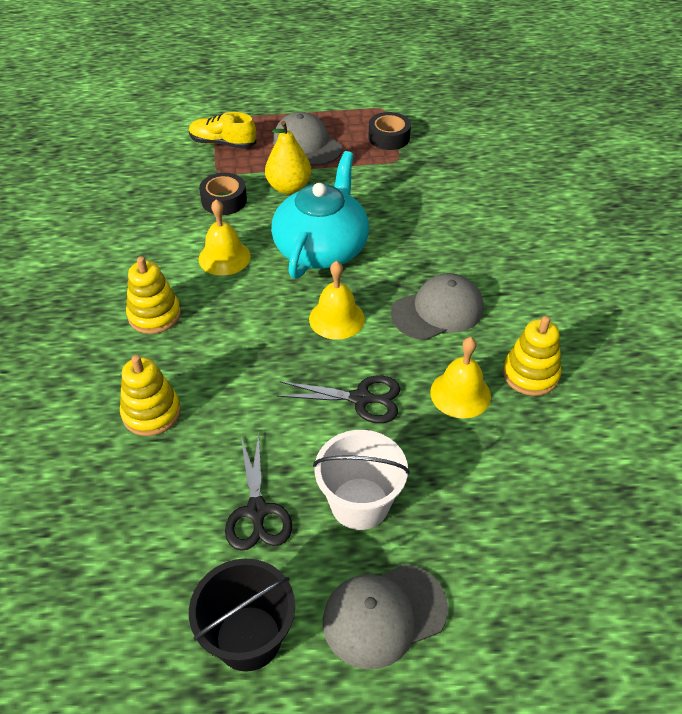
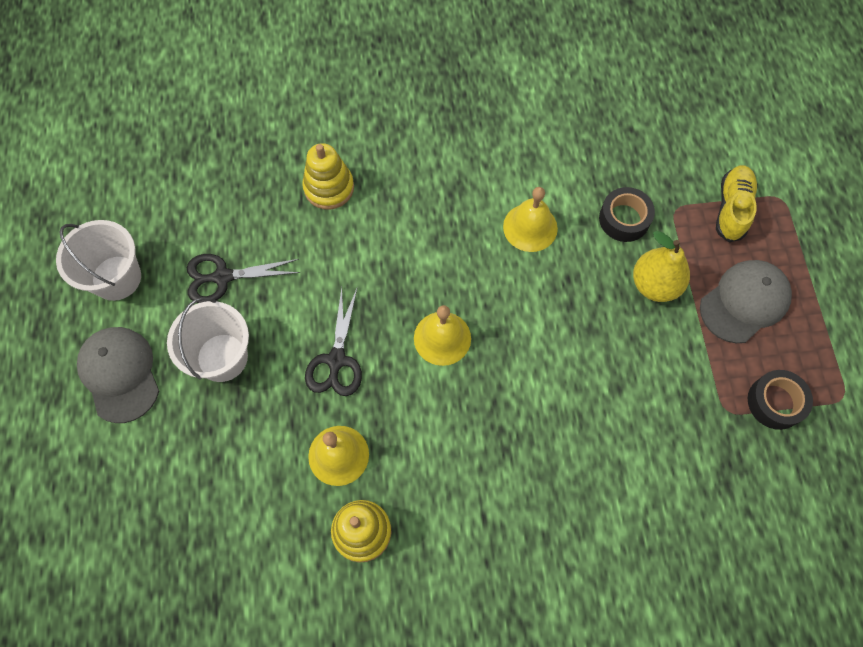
camera: 90 degrees right, 20 degrees up
(154, 315) = (446, 175): yellow stacking toy -> none
(248, 638) = (116, 278): black bucket -> white bucket
(321, 248) = (550, 322): turquoise teapot -> none
(438, 311) = (454, 442): grey cap -> none

